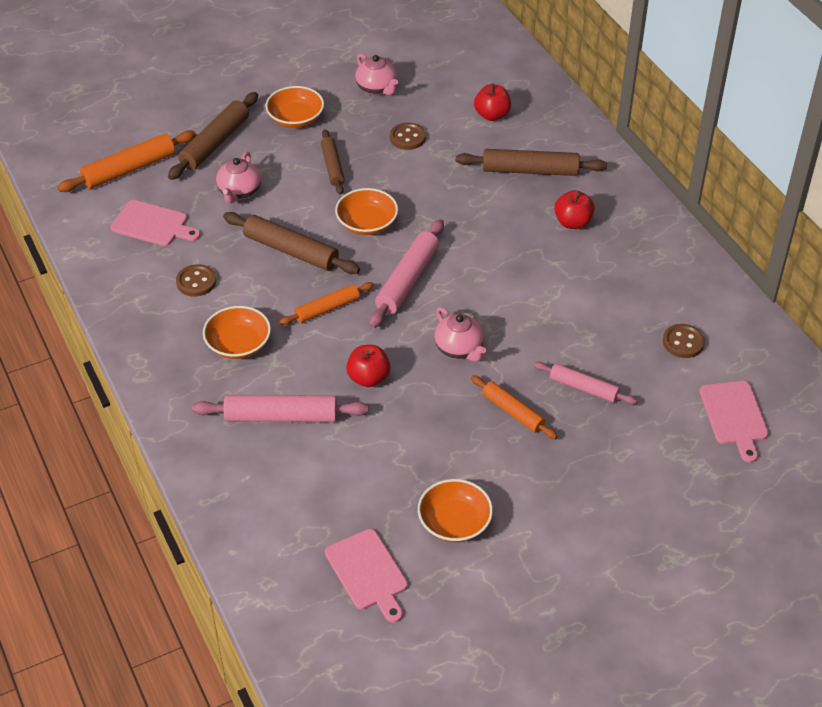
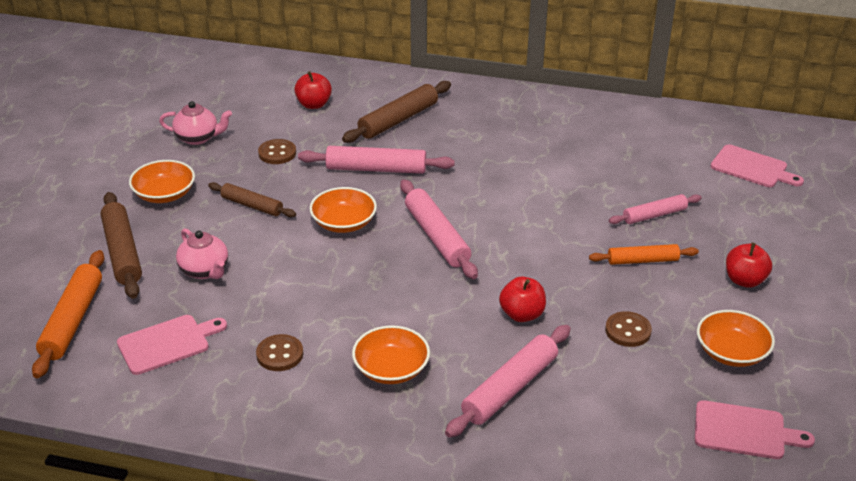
camera: 50 degrees left, 10 degrees down
(291, 251) = (318, 279): brown rolling pin -> none
(327, 308) = (413, 295): orange rolling pin -> none
(451, 199) = (376, 169): none -> pink rolling pin
(459, 349) = (545, 251): pink teapot -> none
(573, 222) = (479, 131): red apple -> red apple (744, 280)
(683, 342) = (657, 150): brown button -> brown button (628, 331)

